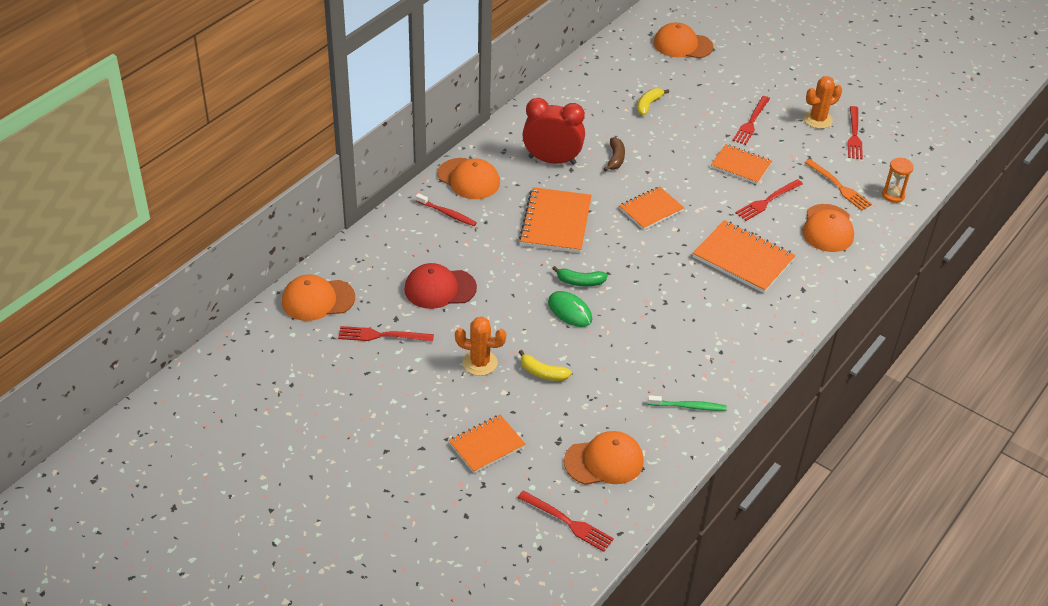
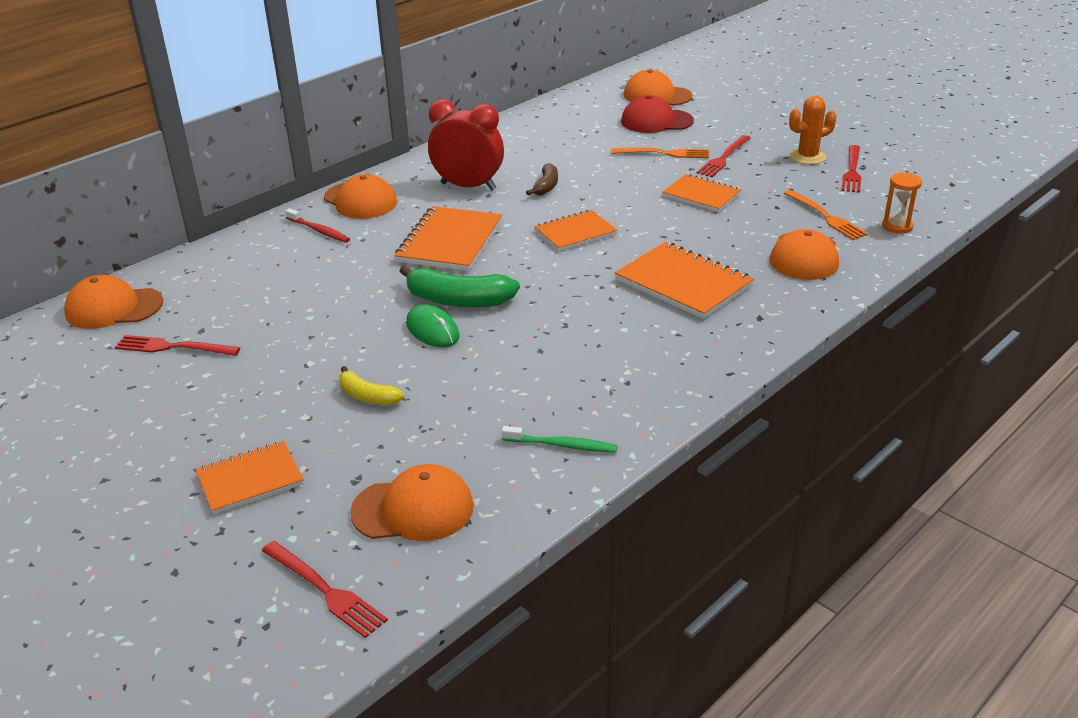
camera: 10 degrees right, 10 degrees down
(440, 288) = (273, 301): red cap -> red cap (656, 121)
(480, 363) = (287, 382): orange cactus -> none
(580, 282) = (458, 300): green banana -> green banana, size x1.72
(648, 105) = (602, 142): yellow banana -> none
(703, 118) = (665, 153): none -> orange fork
(767, 201) = (728, 228): red fork -> none

